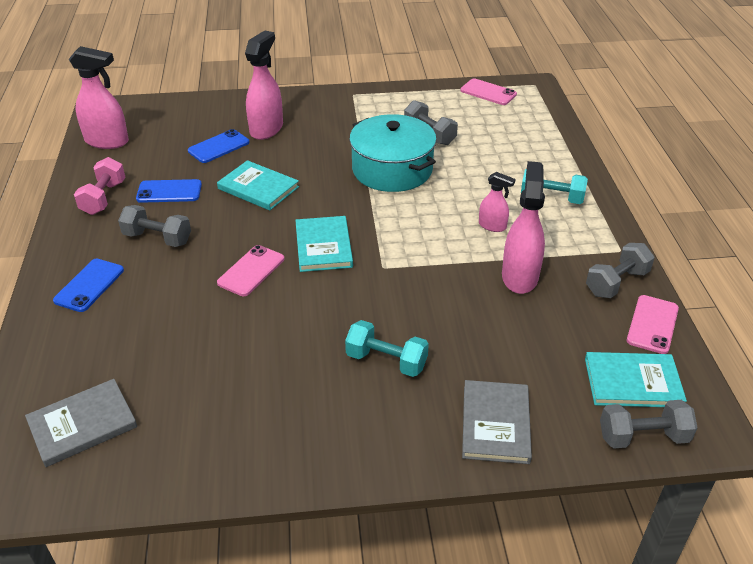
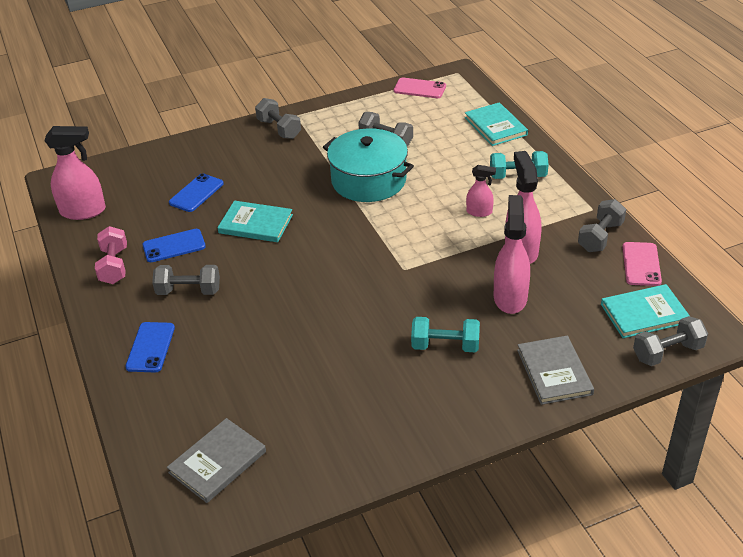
camera: 15 degrees left, 0 degrees up
(251, 271) = (291, 299): pink phone -> none
(266, 129) = (232, 166): pink spray bottle -> pink spray bottle (510, 297)
(323, 246) = (343, 263): turquoise book -> turquoise book (495, 126)
(330, 103) = (279, 129): none -> grey dumbbell

